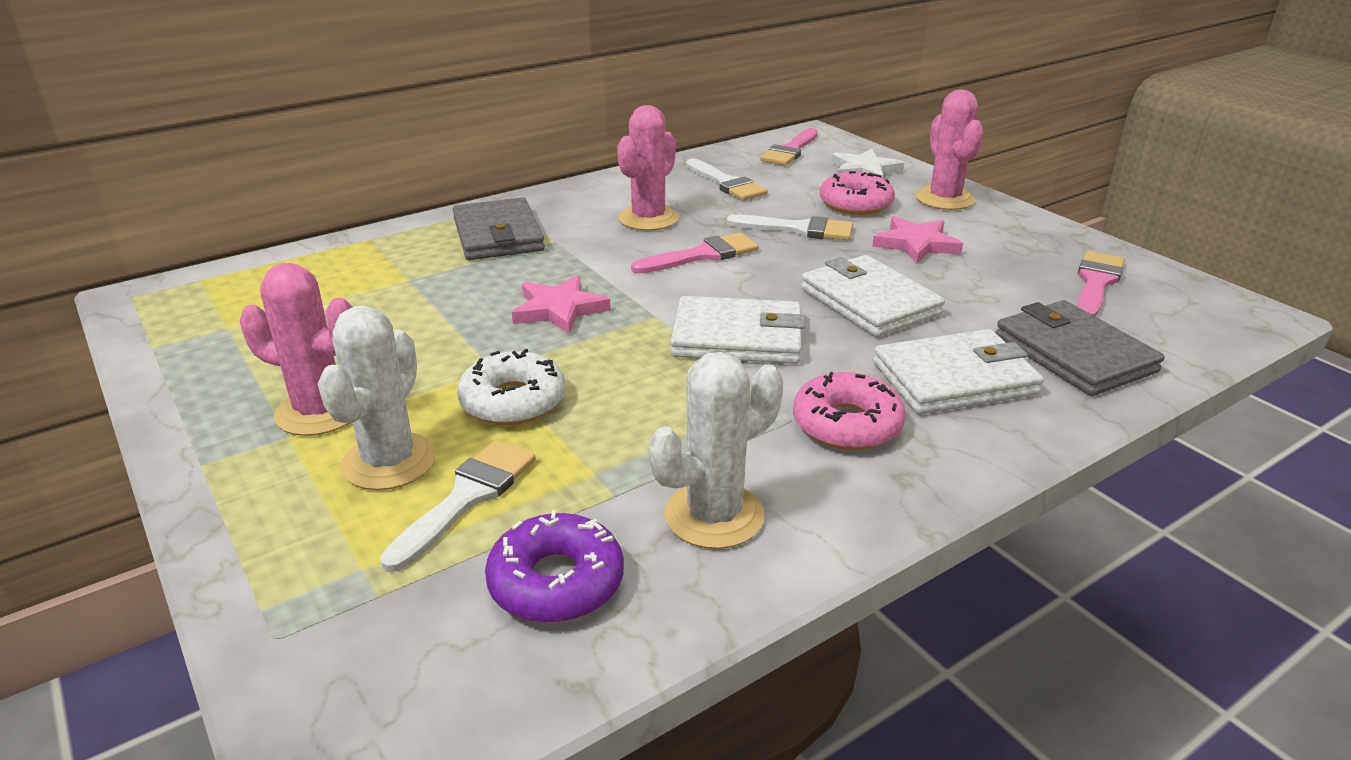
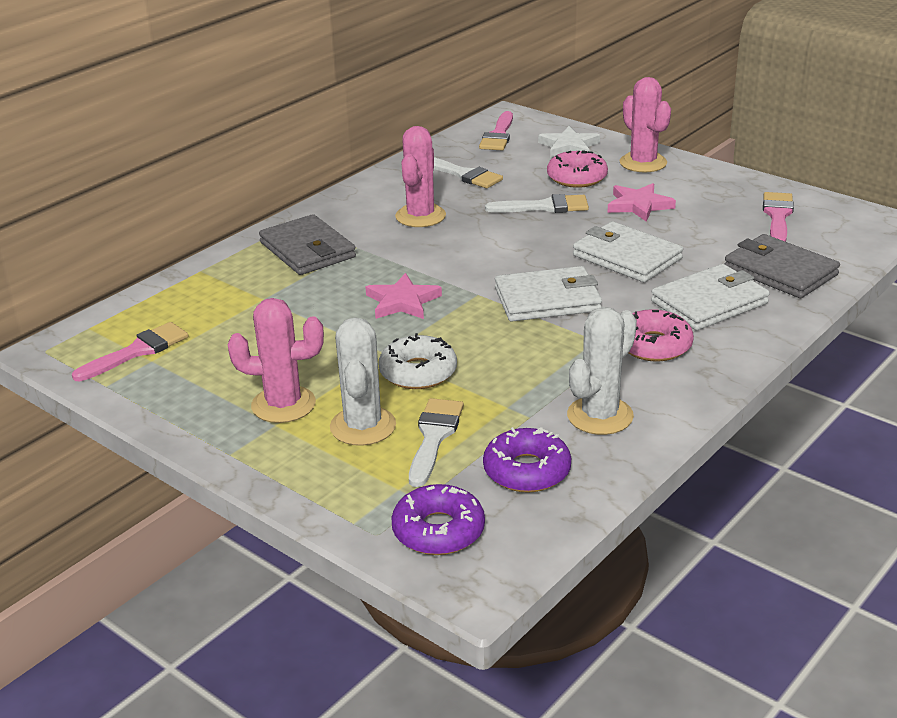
camera: 15 degrees left, 0 degrees up
(362, 655) = (438, 530): none -> purple donut
(702, 255) = (483, 240): pink brush -> pink brush (137, 351)

